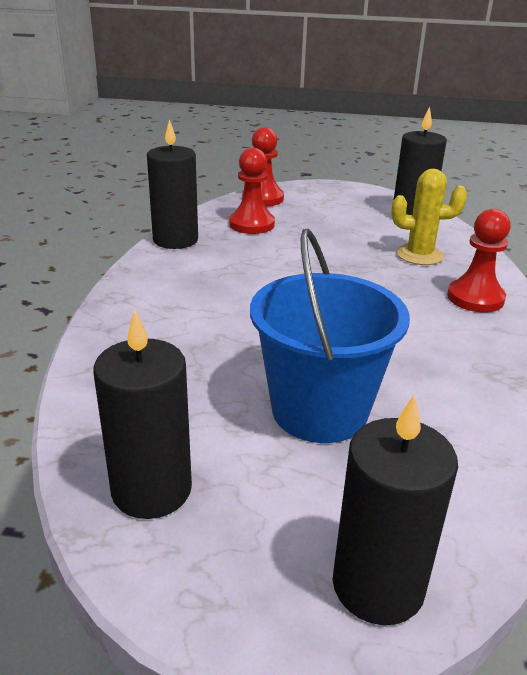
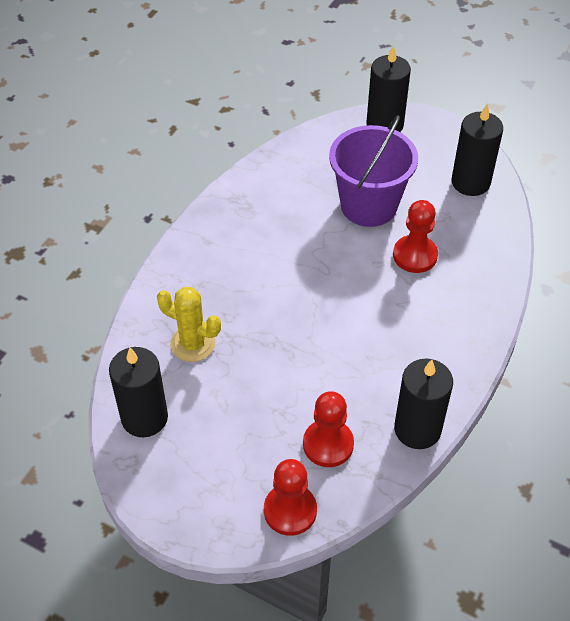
camera: 160 degrees left, 20 degrees up
(319, 410) = (368, 205): blue bucket -> purple bucket
(475, 298) = (195, 275): red pawn -> red pawn (415, 255)

